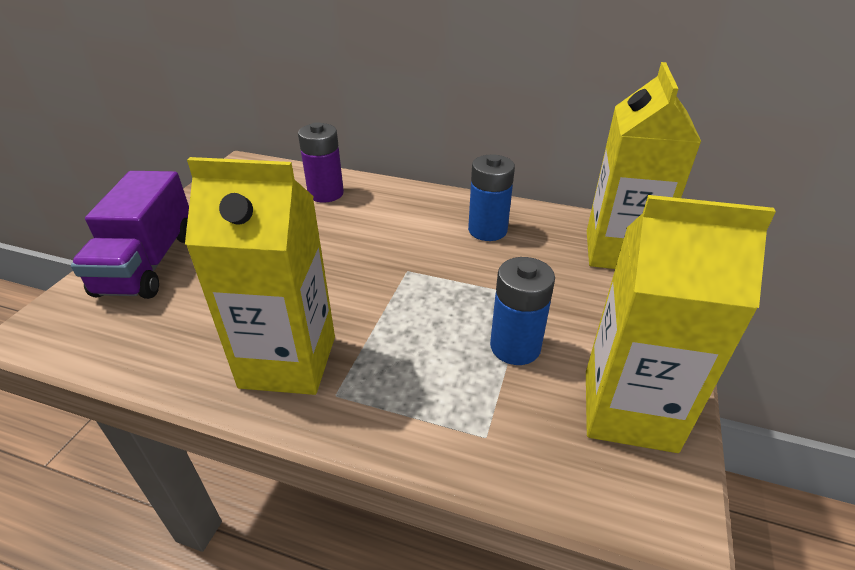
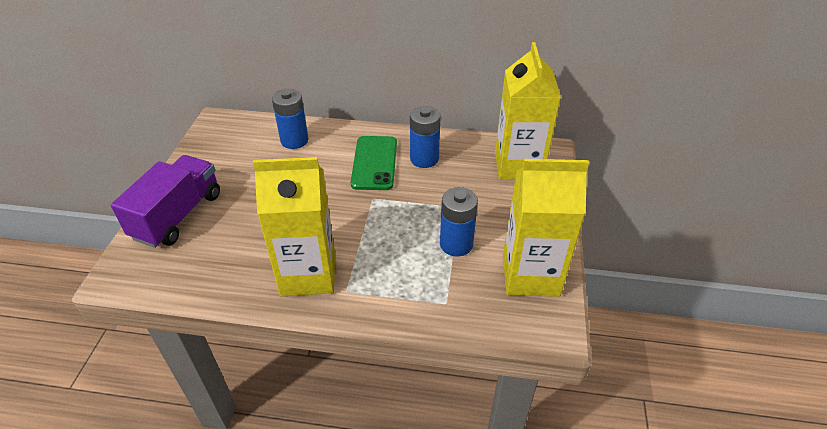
camera: 10 degrees left, 5 degrees up
(148, 263) = (178, 216): purple truck -> purple truck turned 150 degrees counterclockwise
(325, 193) = (294, 140): purple battery -> blue battery
(420, 228) = (374, 163): none -> green phone

